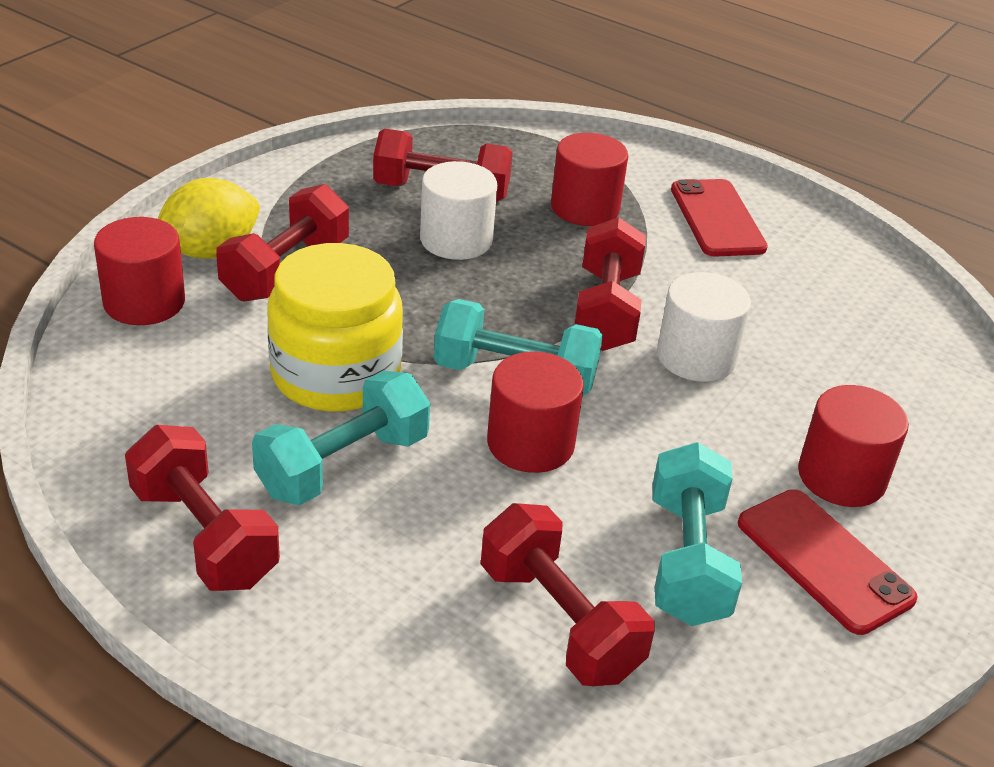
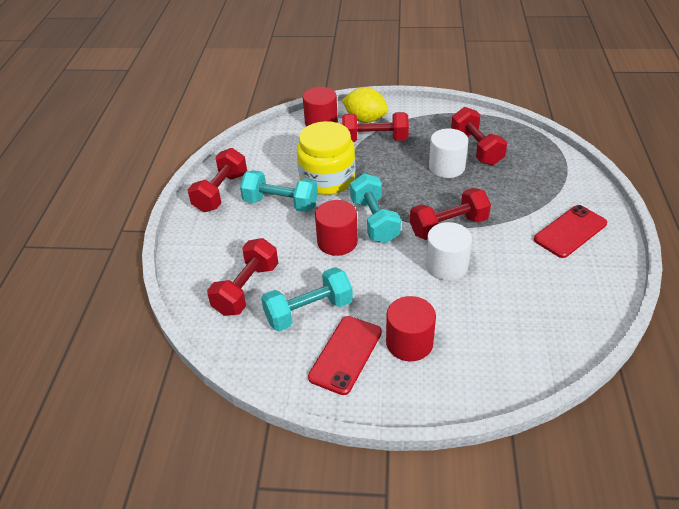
camera: 65 degrees right, 5 degrees up
(585, 208) = (520, 189): red cylinder -> none

